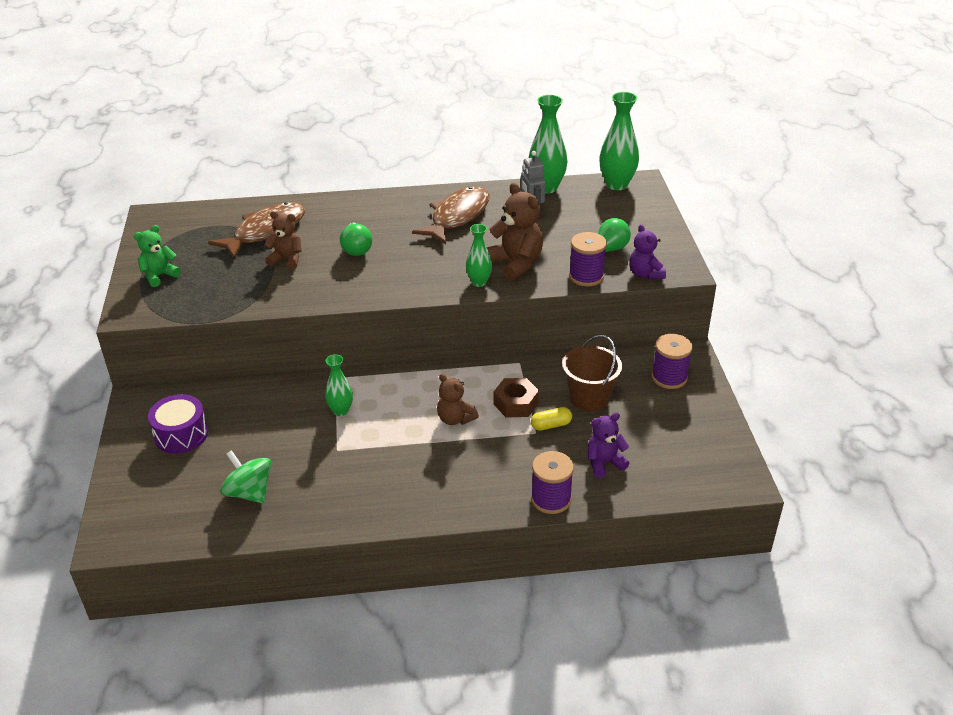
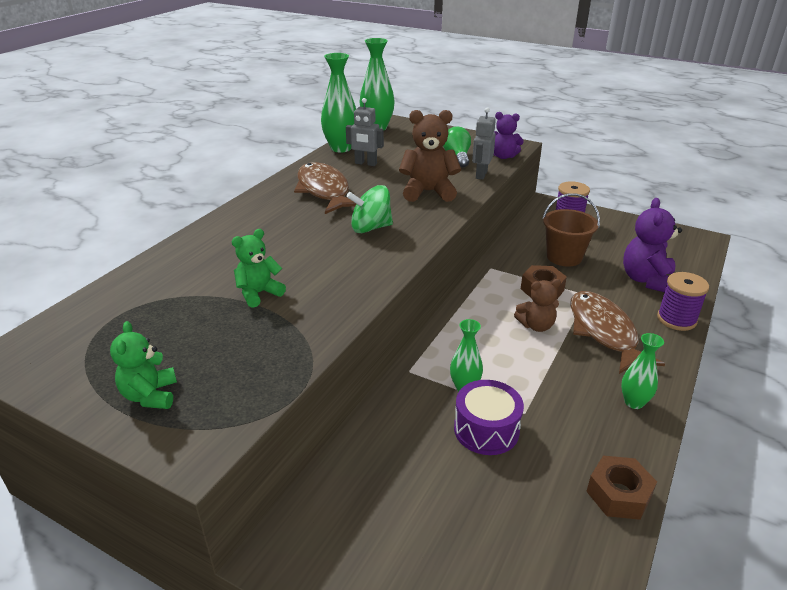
camera: 55 degrees left, 5 degrees down
(181, 434) = (391, 534): purple drum -> purple drum (486, 430)
(249, 492) = (547, 509): green spinning top -> green spinning top (370, 228)
(266, 231) = (185, 289): brown fish -> brown fish (604, 332)
(287, 260) = (259, 293): brown teddy bear -> green teddy bear
(288, 522) = (618, 494): none -> brown nut
(356, 248) = (300, 250): green light bulb -> none
(479, 282) = (435, 214): green vase -> green vase (634, 402)
(551, 425) = (583, 285): yellow capsule -> none
(586, 276) = (481, 174): purple spool -> grey robot
(604, 463) = (647, 280): purple teddy bear -> purple teddy bear, size x1.57

